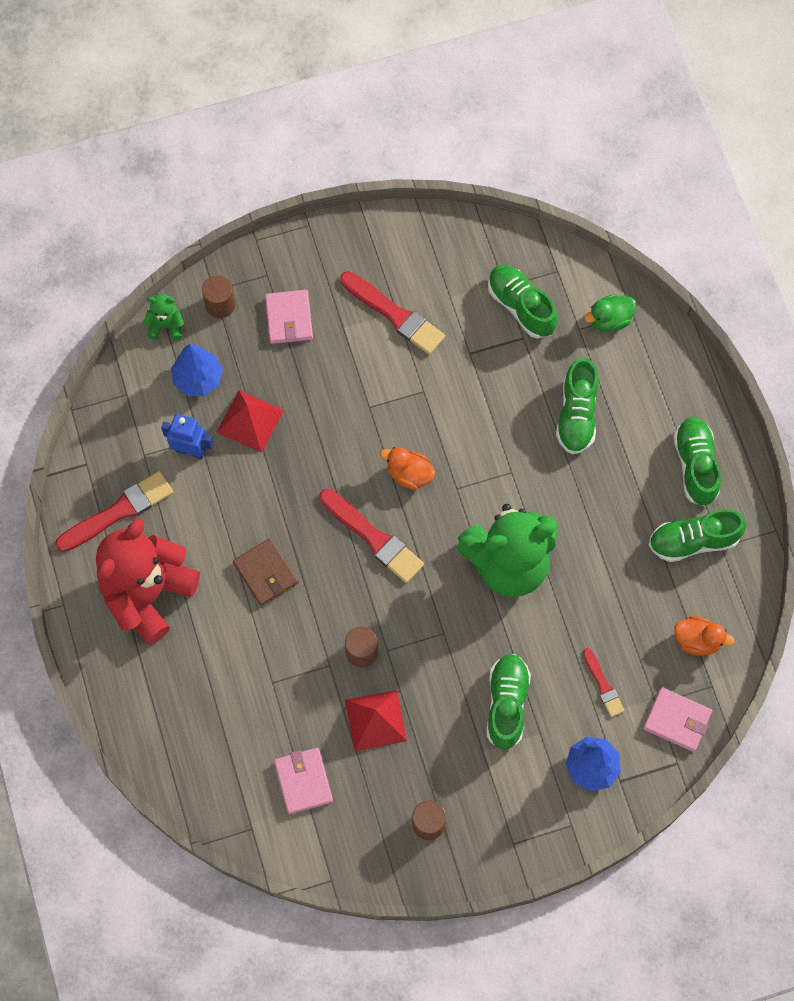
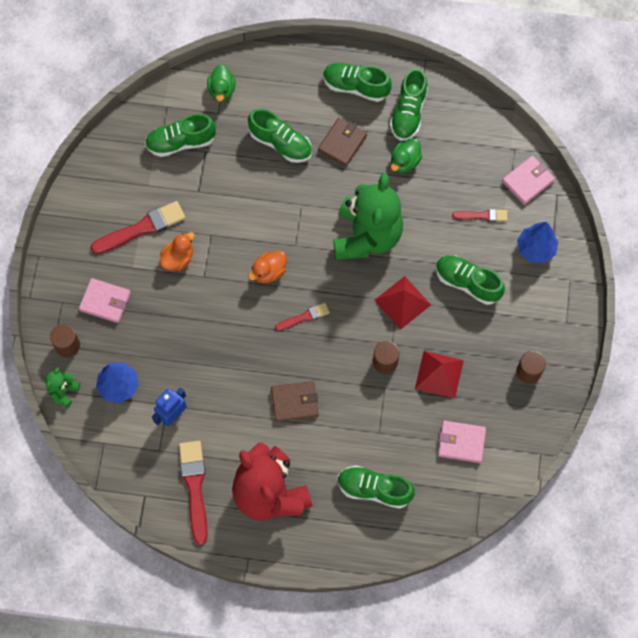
camera: 65 degrees left, 0 degrees up
(202, 706) = (374, 489): none -> green shoe
(250, 421) = (171, 363): red pyramid -> red pyramid (402, 302)
(373, 538) = (304, 317): red brush -> red brush, size x0.56
(613, 483) = (342, 143): none -> brown wallet
(626, 564) = (404, 162): none -> green duck
(697, 640) = (479, 143): orange duck -> orange duck (178, 259)

